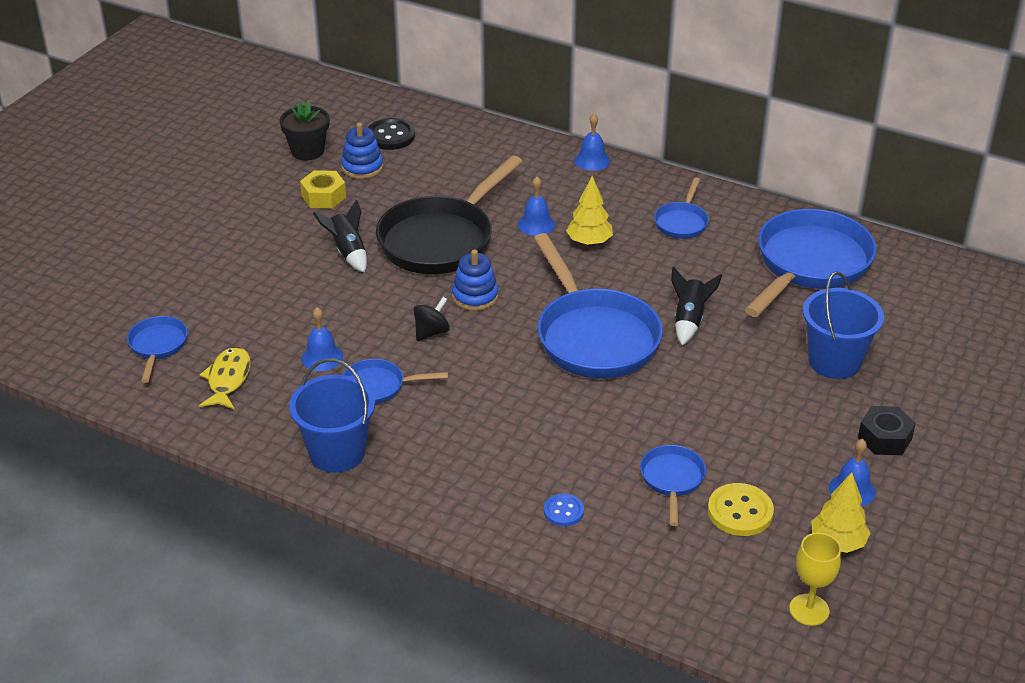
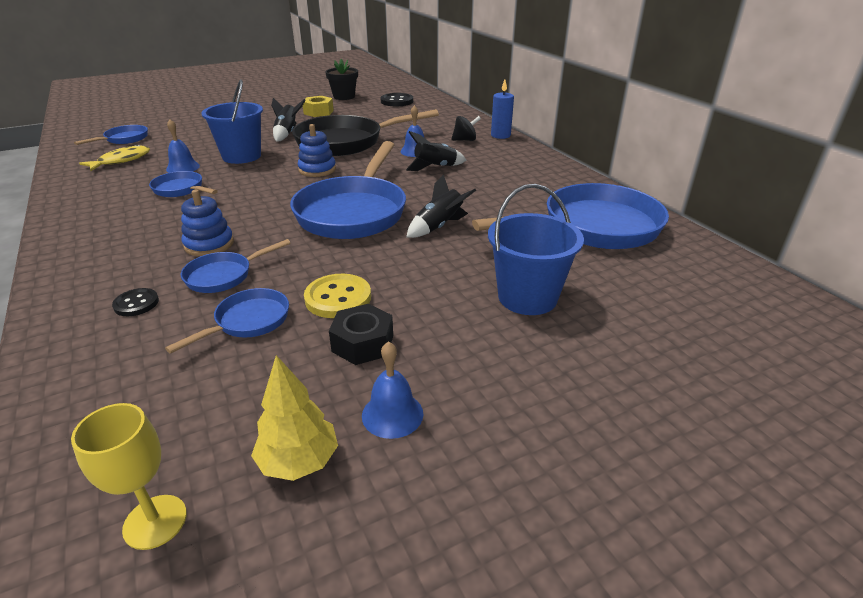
camera: 35 degrees right, 5 degrees down
(337, 452) = (93, 210): blue bucket -> blue bucket (241, 156)
(362, 167) = (359, 107): blue stacking toy -> blue stacking toy (209, 244)
(431, 332) = (260, 176): black spinning top -> black spinning top (465, 140)
(563, 511) = (136, 303): blue button -> black button
(589, 242) = (435, 167): yellow tree -> black rocket
(592, 160) = (500, 135): blue bell -> blue candle
(682, 222) = (518, 176): blue pan -> blue pan (224, 276)
(740, 512) = (258, 376): yellow button -> yellow button (338, 298)
(884, 438) = (495, 382): black nut -> black nut (363, 343)

